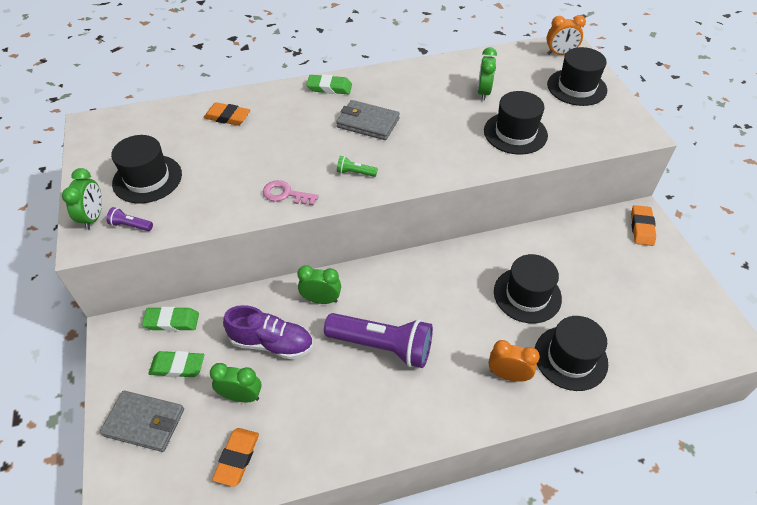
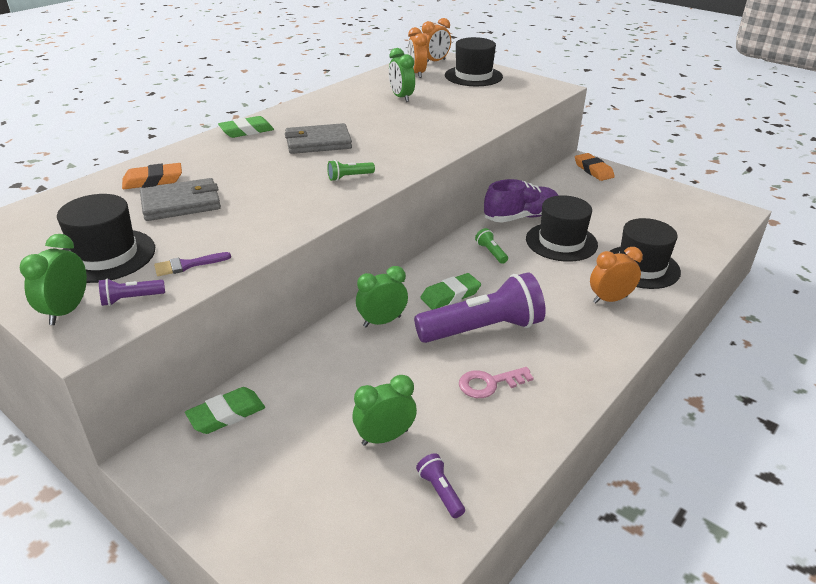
camera: 35 degrees left, 15 degrees down
(93, 217) = (67, 311): green clock -> green clock turned 135 degrees counterclockwise
(144, 422) = (292, 523): grey wallet -> grey wallet (181, 203)
(177, 366) = (279, 450): green eraser -> green eraser (450, 295)
(182, 211) = (188, 265): none -> purple brush
(237, 458) = (440, 491): orange eraser -> purple flashlight
(271, 343) = (368, 378): purple shoe -> purple shoe (521, 217)
(285, 194) = (295, 213): pink key -> pink key (489, 383)
(458, 276) = (491, 252): none -> green flashlight
(515, 133) = (460, 113): black hat -> none
(527, 65) = (416, 74): none -> orange clock

